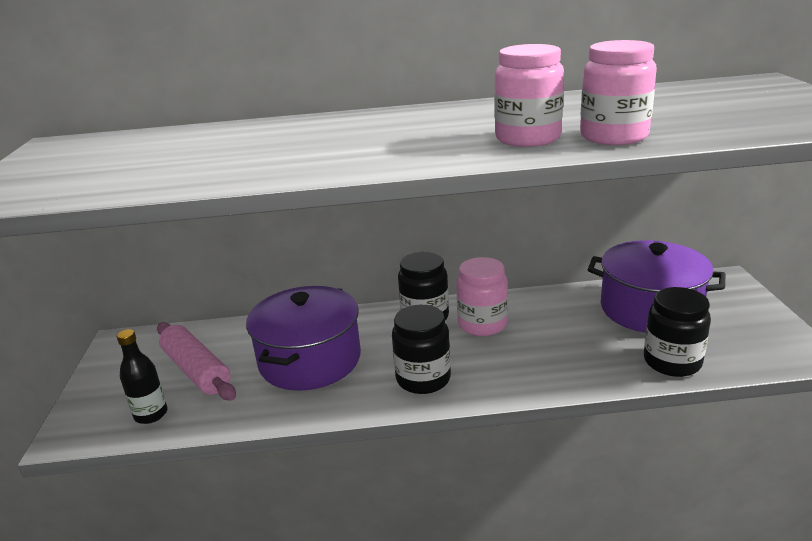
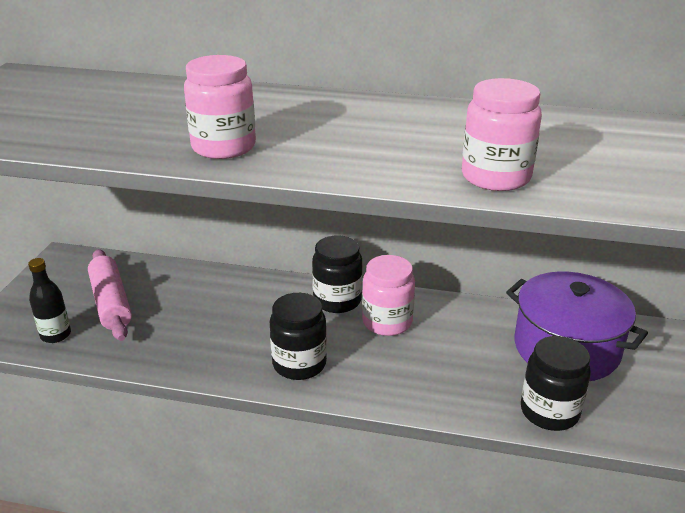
camera: 15 degrees right, 5 degrees up
(310, 360) = (210, 318): purple pot -> none
(527, 138) = (412, 160): pink jar -> pink jar (223, 147)

